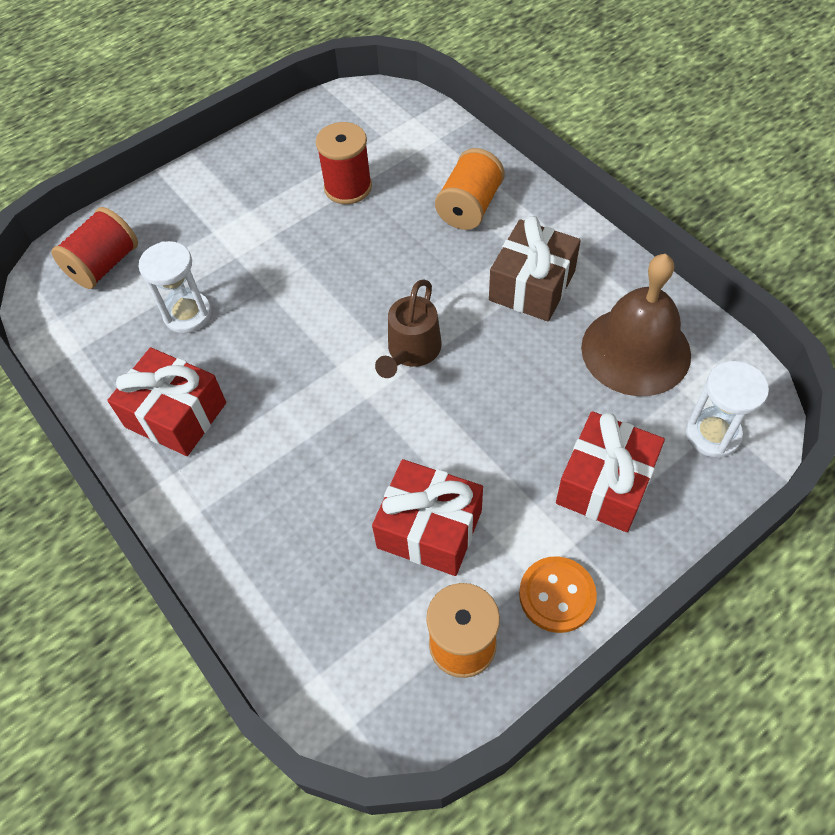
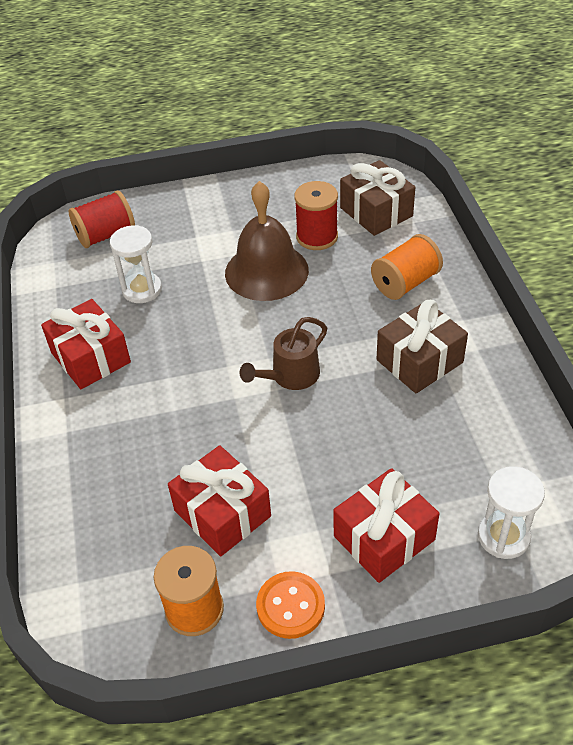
camera: 25 degrees right, 10 degrees down
(394, 139) = (376, 212): none -> brown gift
(635, 350) = (477, 443): brown bell -> brown bell (266, 271)

